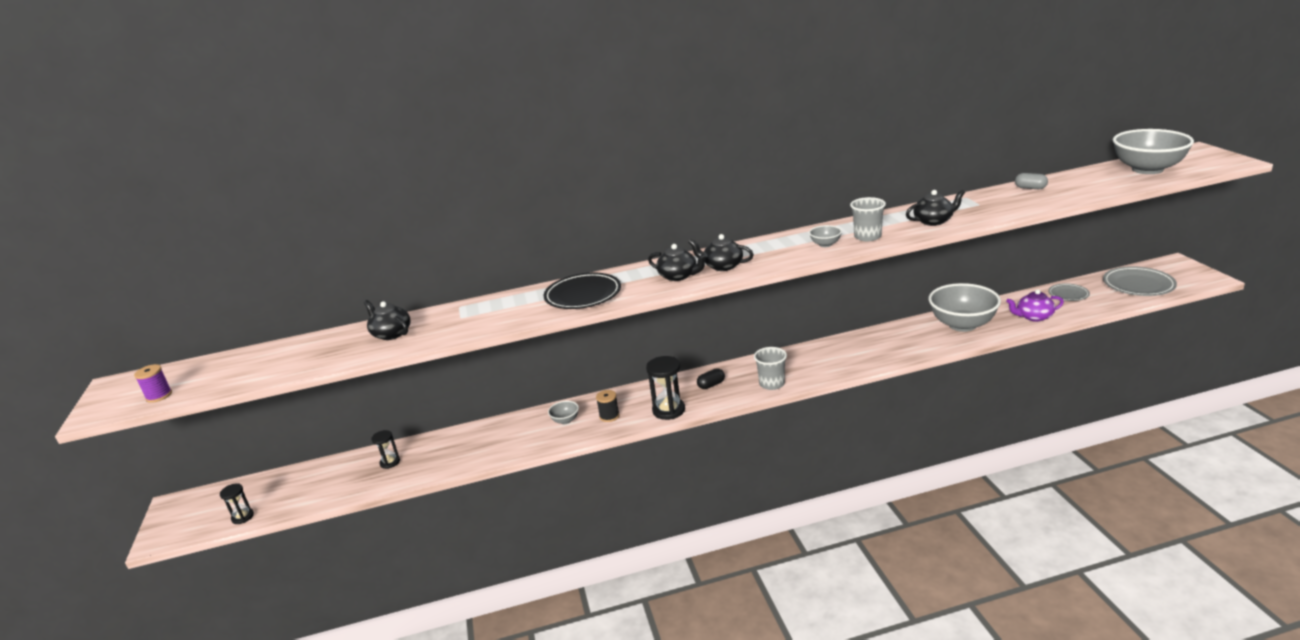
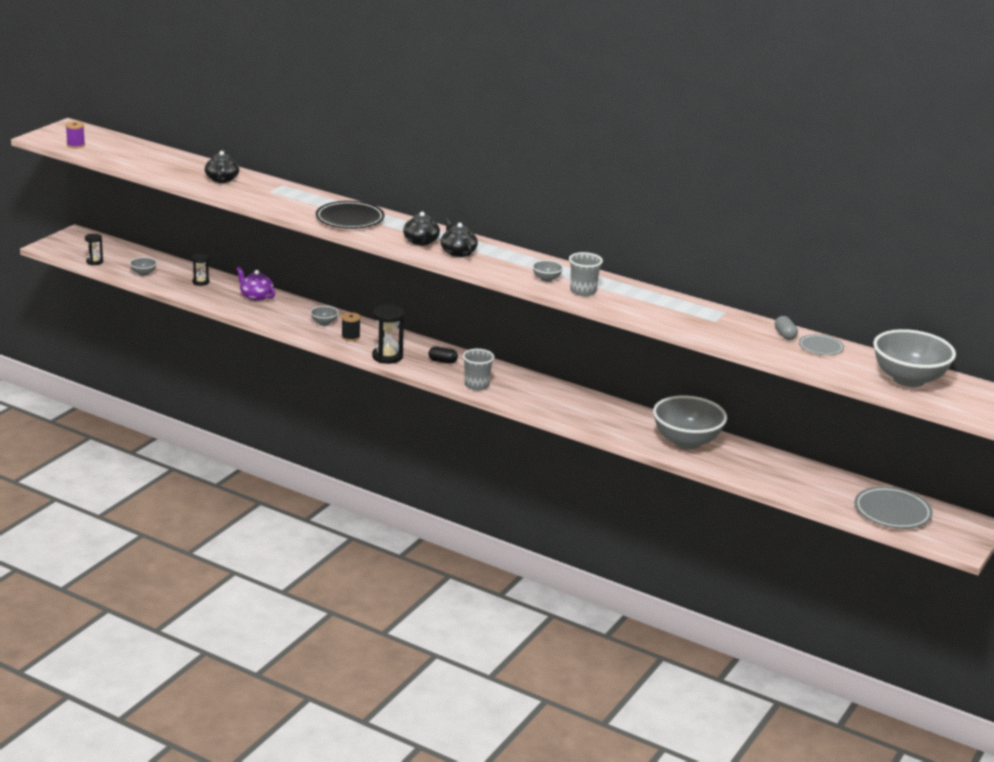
camera: 40 degrees right, 0 degrees up
(317, 492) = (143, 273): none -> grey bowl
(934, 221) = (650, 310): black teapot -> none
(1033, 317) = (748, 472): purple teapot -> purple teapot (256, 296)
(1068, 294) = (820, 480): grey plate -> grey plate (820, 347)

